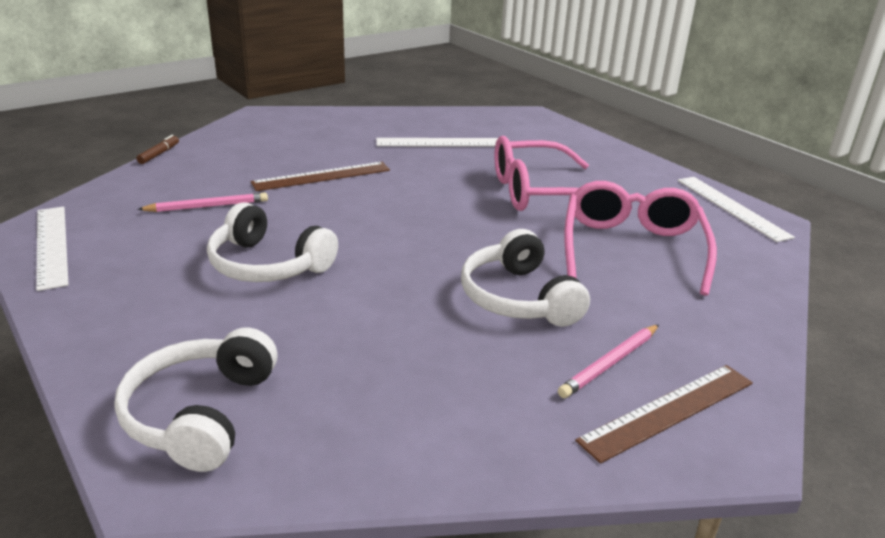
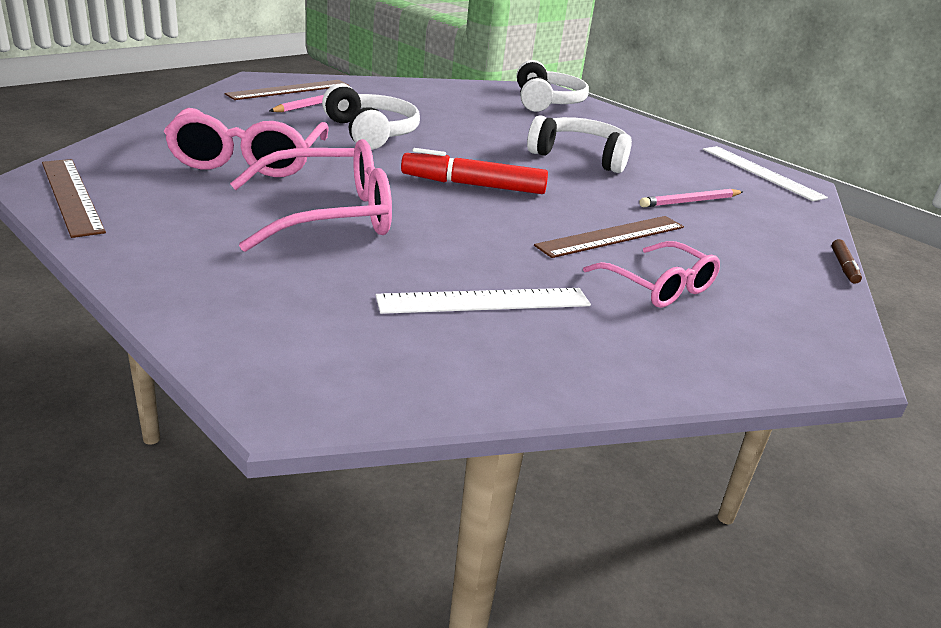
camera: 170 degrees right, 0 degrees up
(321, 146) = (660, 287): none -> pink glasses
(415, 222) = (473, 185): none -> red marker
(731, 207) = (71, 196): white ruler -> brown ruler

